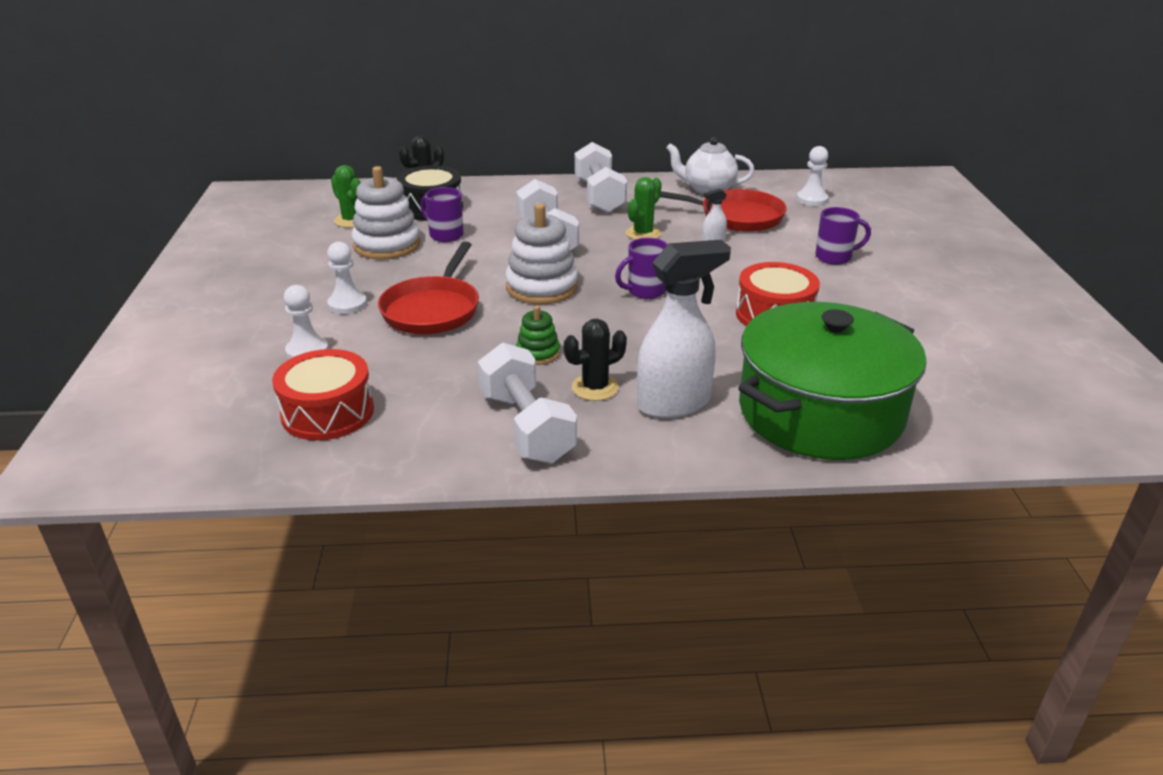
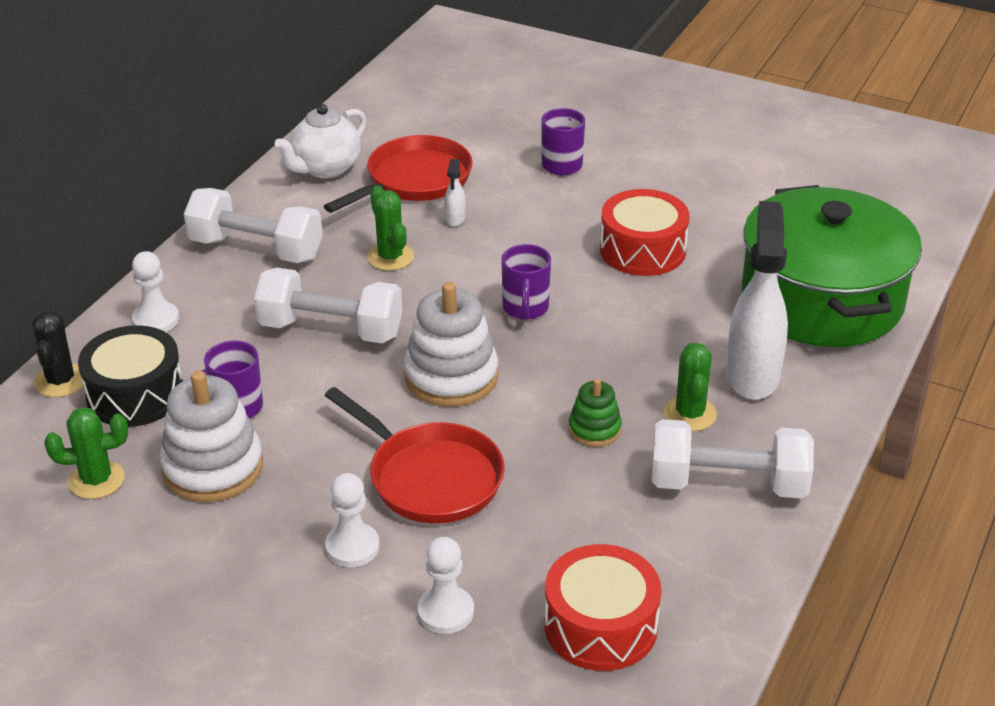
camera: 60 degrees left, 5 degrees up
(595, 388) = (690, 414): black cactus -> green cactus
(812, 199) = (424, 117): white pawn -> white pawn (156, 320)

